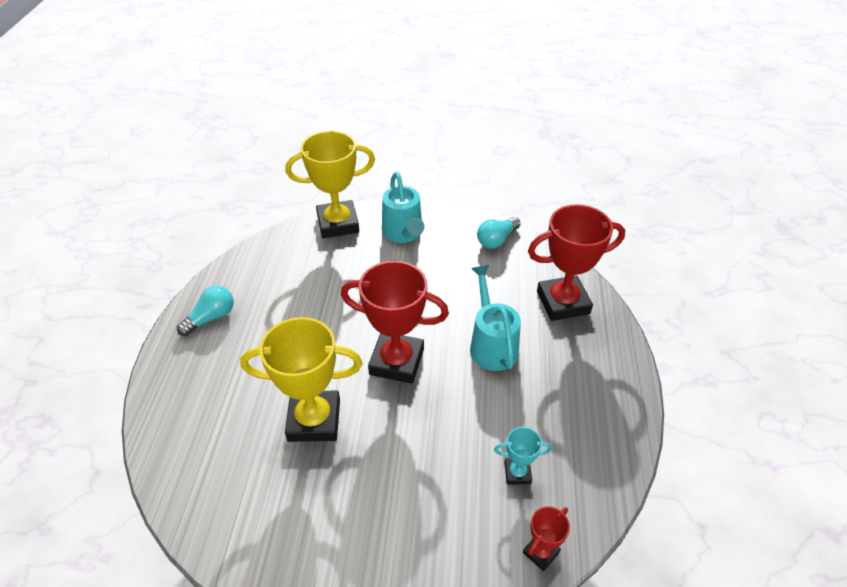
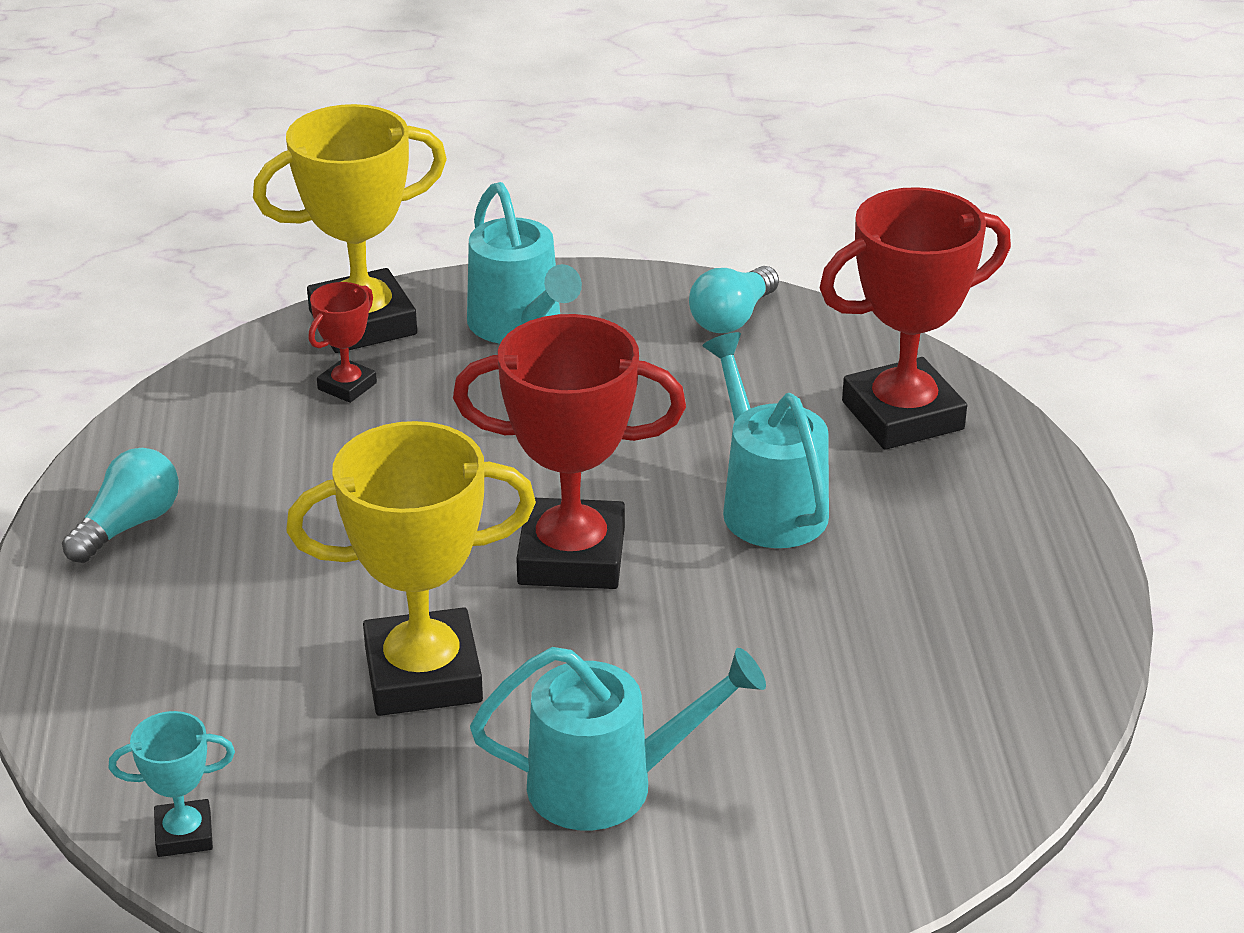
camera: 10 degrees left, 10 degrees down
(383, 500) = (610, 784): none -> turquoise watering can
(517, 473) = (873, 708): turquoise trophy -> turquoise trophy (184, 834)
(541, 552) = (948, 823): red trophy -> red trophy (347, 386)

